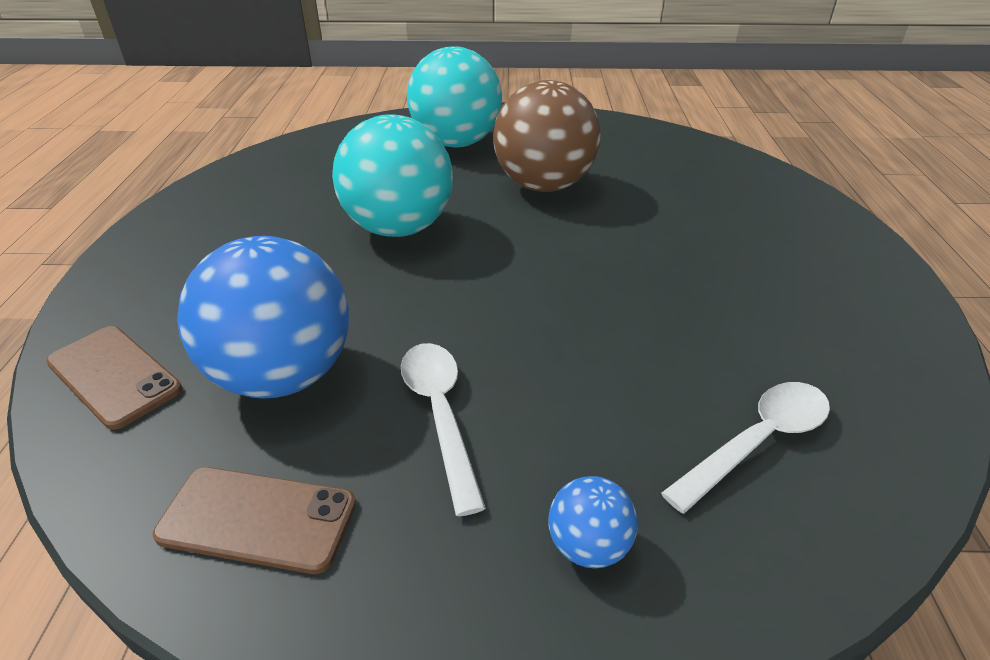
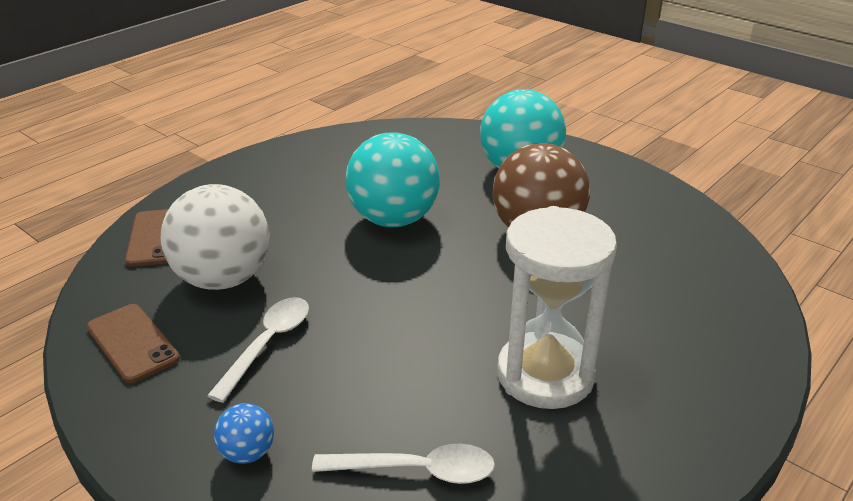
camera: 40 degrees right, 5 degrees down
(283, 375) = (223, 279): blue ball -> white ball
(721, 294) = (545, 375): none -> white hourglass

